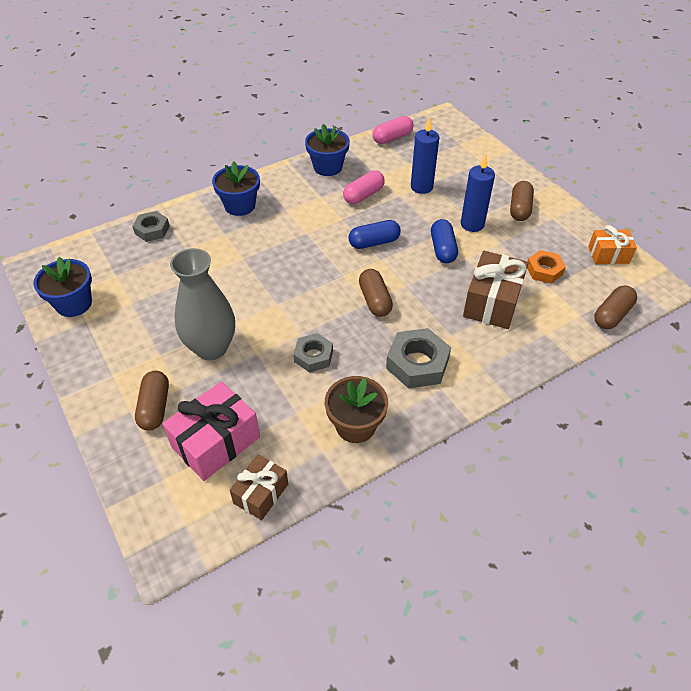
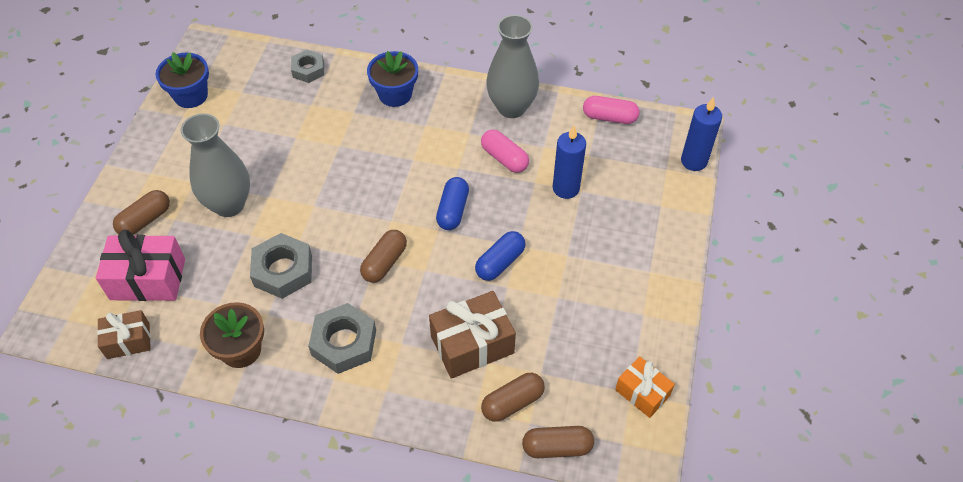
camera: 45 degrees right, 5 degrees up
(313, 356) = (283, 270): grey nut -> grey nut, size x1.55
(328, 167) = (511, 107): blue flower pot -> grey vase
(363, 195) = (504, 158): pink capsule -> pink capsule turned 45 degrees clockwise
(374, 242) = (453, 210): blue capsule -> blue capsule turned 75 degrees clockwise
(472, 224) = (559, 260): blue candle -> blue candle (694, 161)
(519, 209) = (625, 280): brown capsule -> brown capsule (512, 402)
(544, 270) = (559, 356): orange nut -> none

